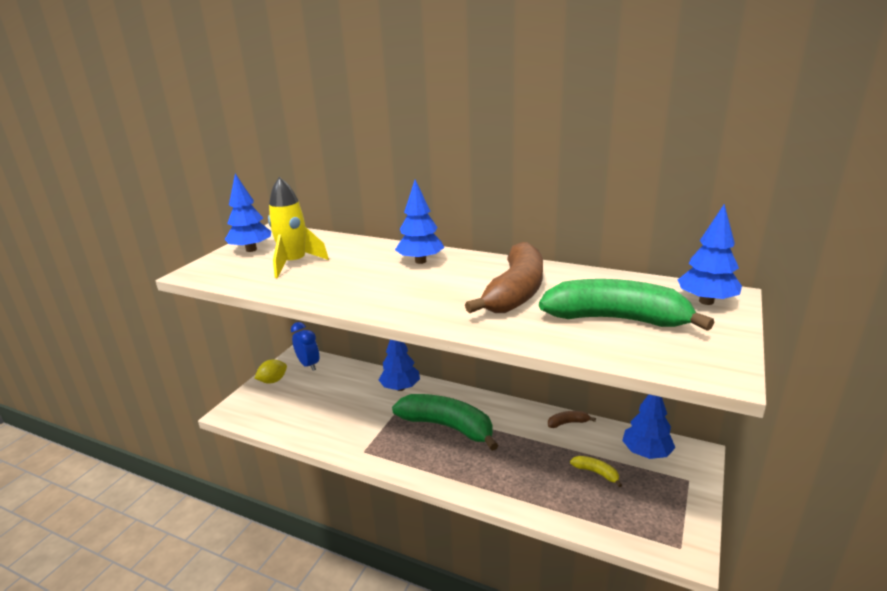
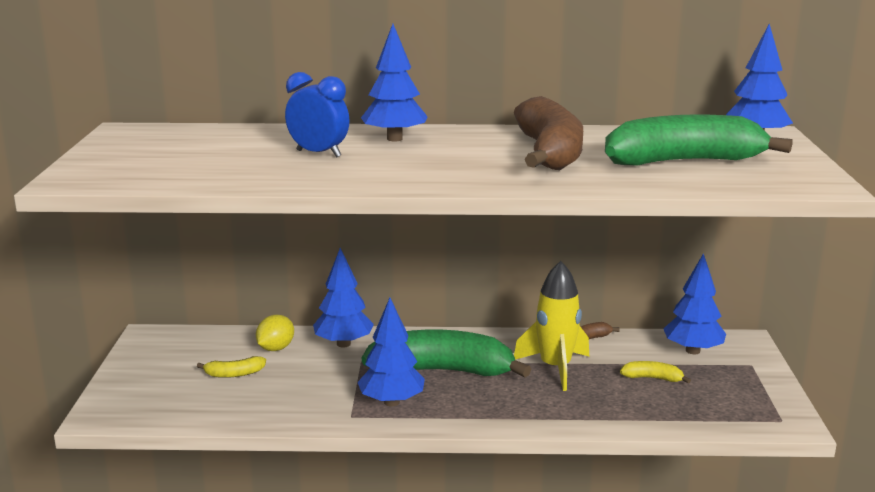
camera: 25 degrees left, 5 degrees down
(251, 249) = (124, 150): blue tree -> blue tree (391, 402)
(273, 381) = (138, 369): yellow lemon -> yellow lemon (276, 348)
(294, 263) = (217, 157): yellow rocket -> yellow rocket (555, 368)
(308, 365) = (179, 342): blue clock -> blue clock (318, 154)
(320, 397) = (234, 374): none -> yellow banana

